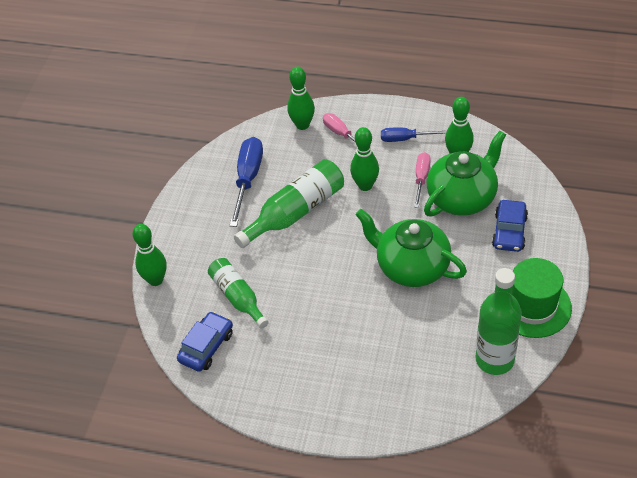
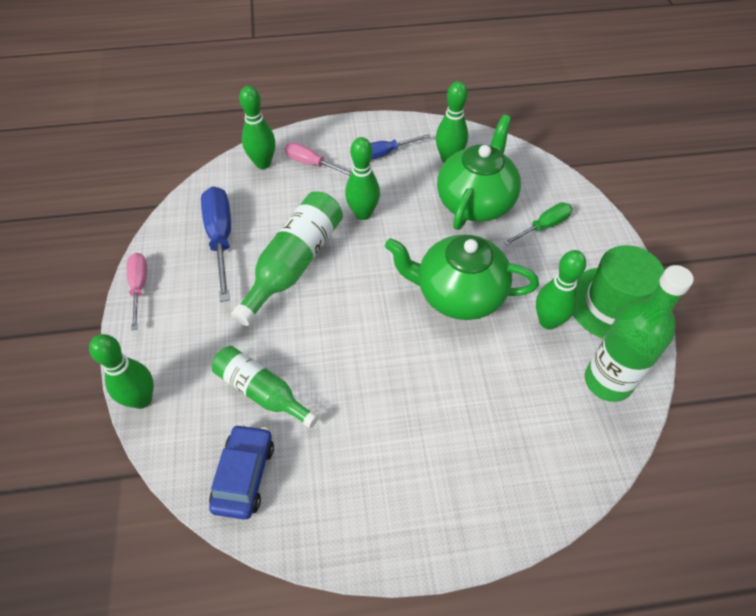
camera: 25 degrees left, 5 degrees up
(421, 178) = (421, 191): pink screwdriver -> pink screwdriver (139, 287)
(472, 305) = (548, 321): none -> green bowling pin
(509, 231) = (543, 226): blue car -> green screwdriver

